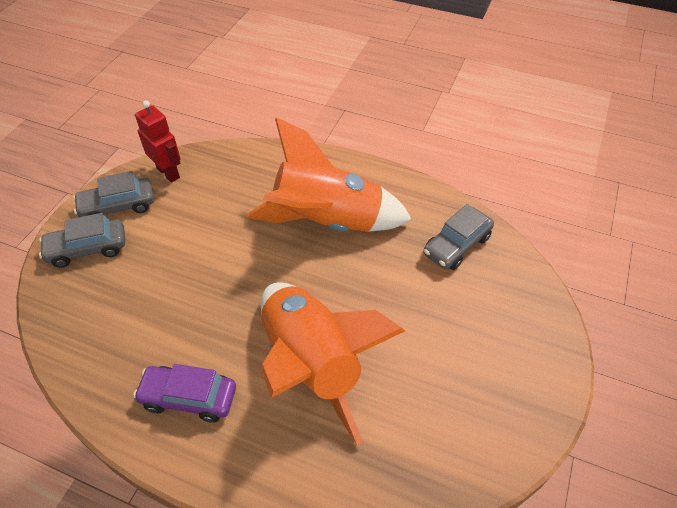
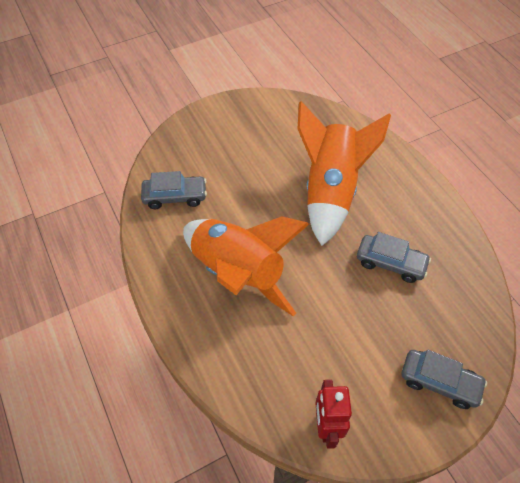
camera: 140 degrees left, 5 degrees up
(118, 206) = (394, 415): grey car -> grey car (390, 263)
(189, 398) = (414, 218): purple car -> none

